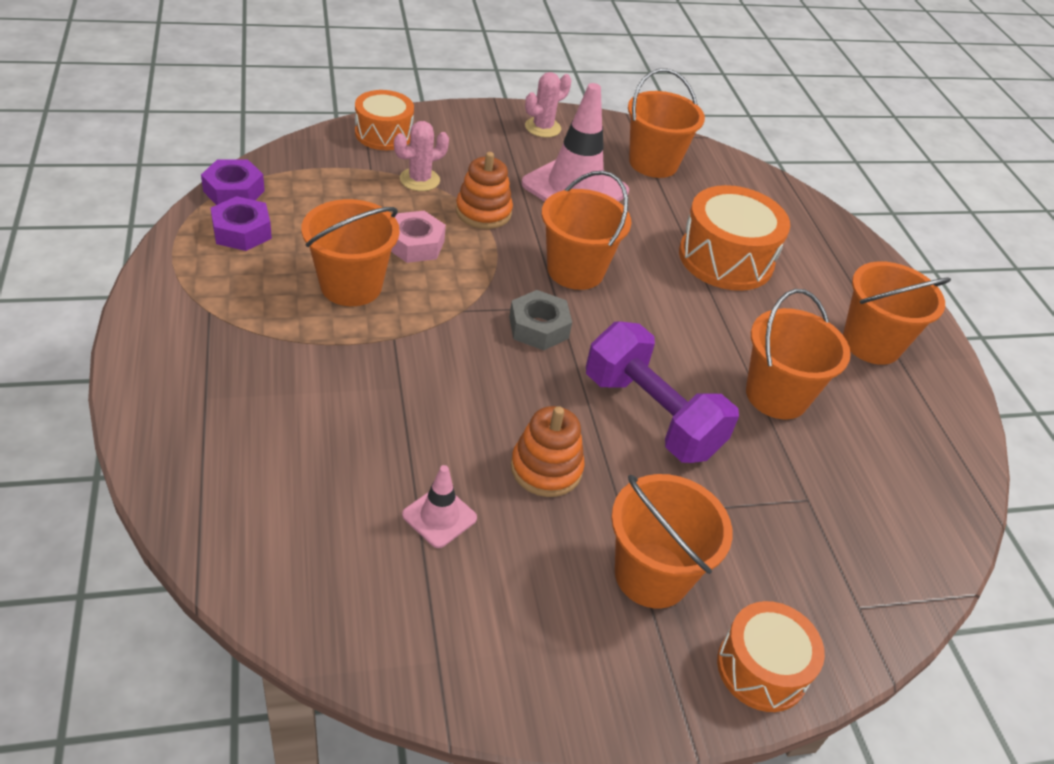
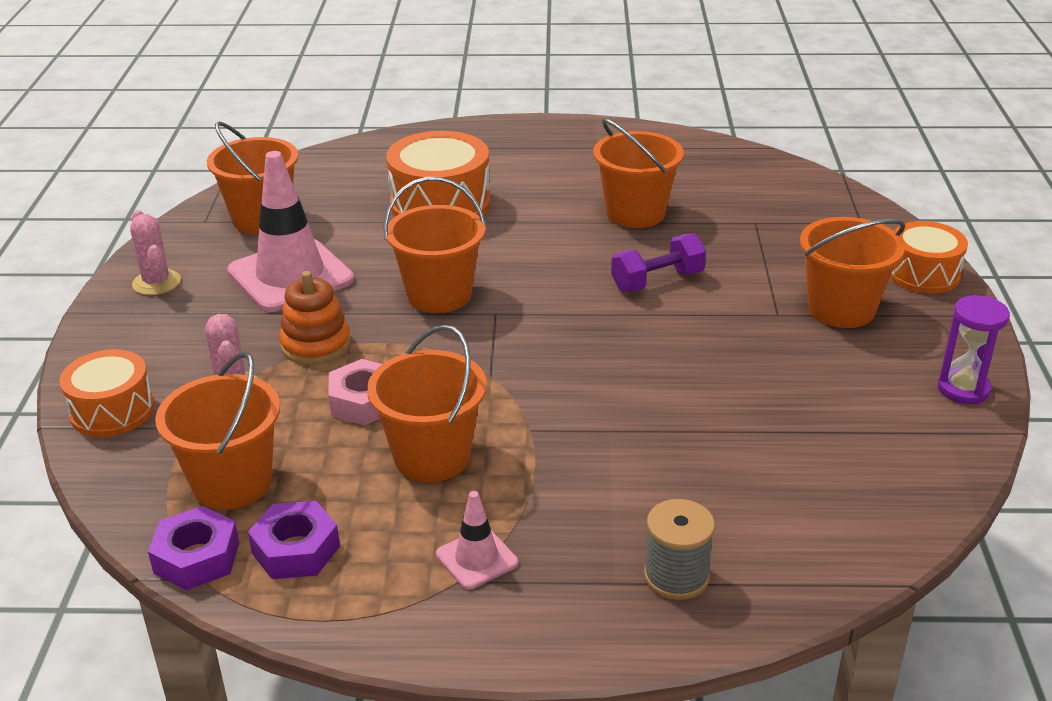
camera: 70 degrees left, 10 degrees down
(211, 435) = (676, 576): none -> grey spool
(439, 516) = (786, 418): pink traffic cone -> pink traffic cone (476, 559)
(522, 688) = (963, 389): none -> purple hourglass
(538, 327) = (527, 329): grey nut -> none
(546, 468) = (724, 348): orange stacking toy -> none
(651, 415) = (657, 281): purple dumbbell -> purple dumbbell, size x0.62
(871, 343) = (574, 156): orange bucket -> orange bucket (232, 483)

